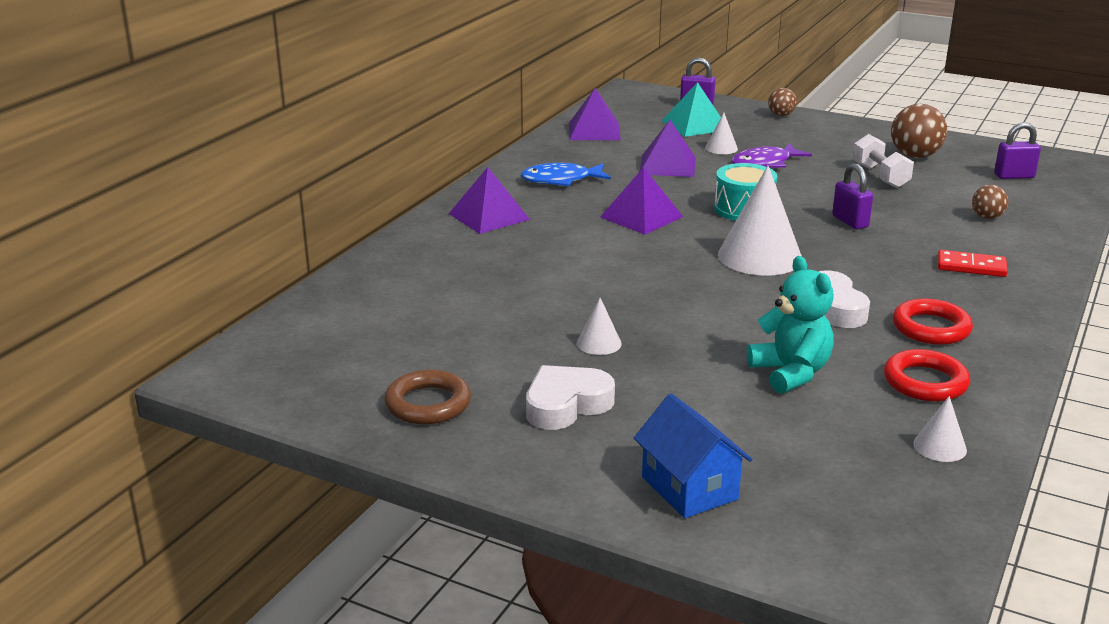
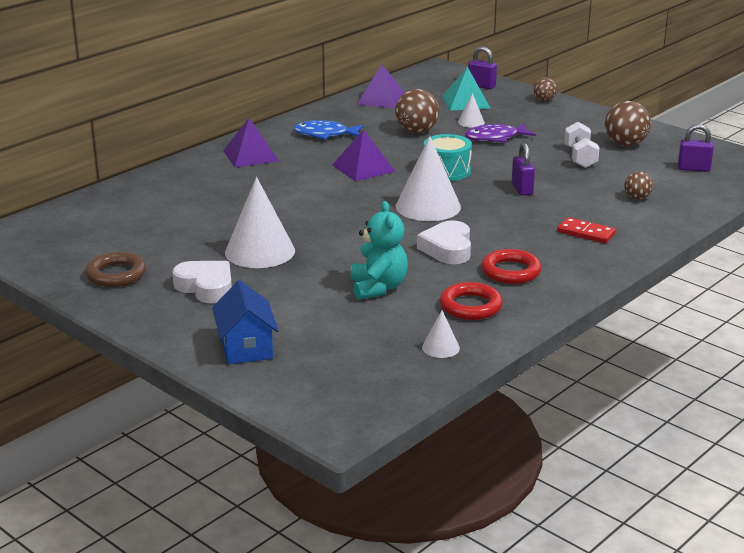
camera: 15 degrees right, 0 degrees up
(566, 405) = (206, 287): white heart -> white heart turned 60 degrees clockwise
(599, 343) = (260, 251): white cone -> white cone, size x2.12
(667, 165) = (416, 131): purple pyramid -> brown ball

